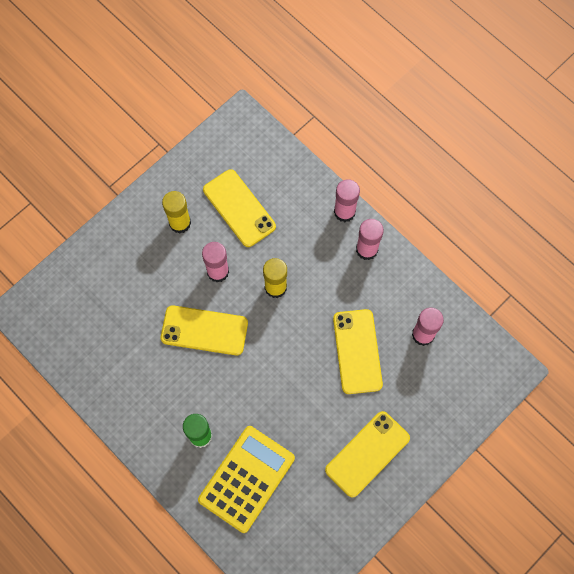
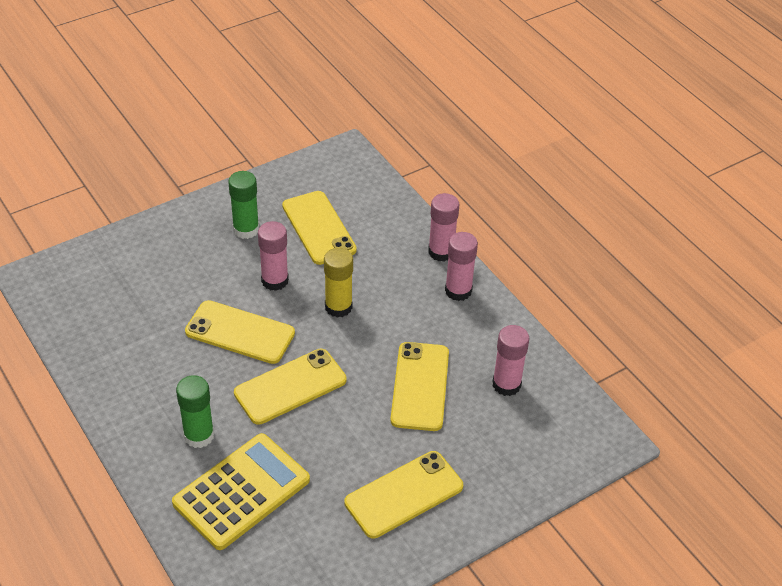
camera: 10 degrees right, 25 degrees down
(180, 223) = (246, 229): yellow glue stick -> green glue stick
(258, 374) = (290, 387): none -> yellow phone

